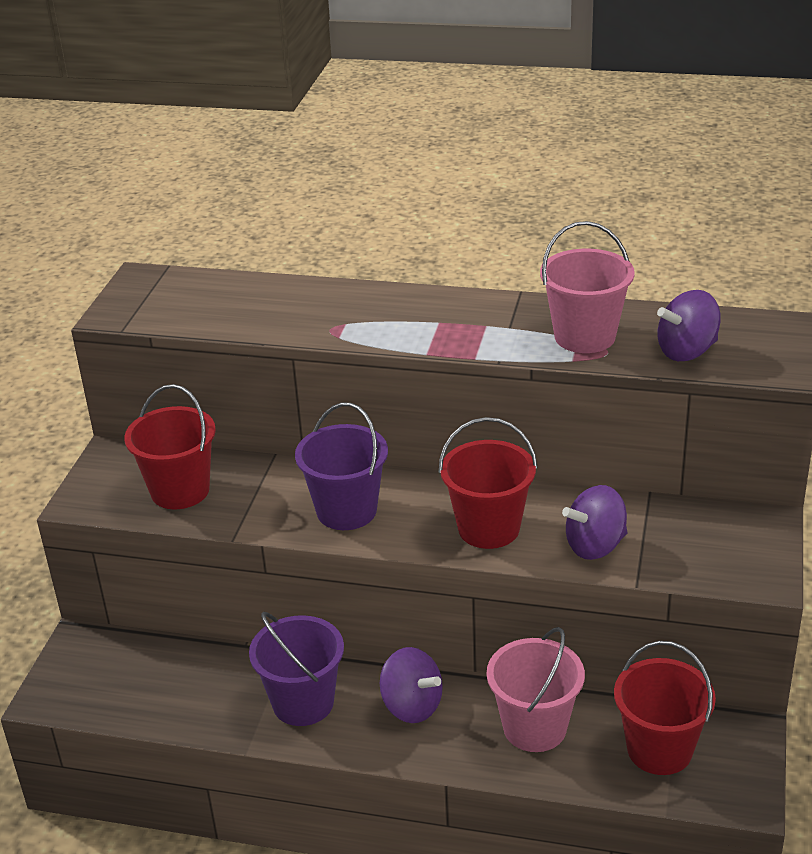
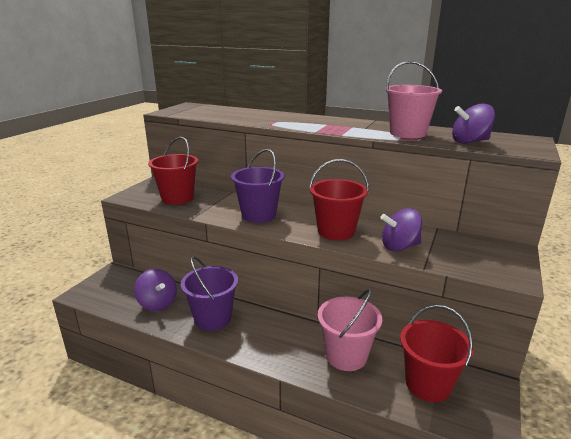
camera: 10 degrees right, 10 degrees down
(412, 706) = (274, 331): purple spinning top -> purple spinning top (157, 303)

